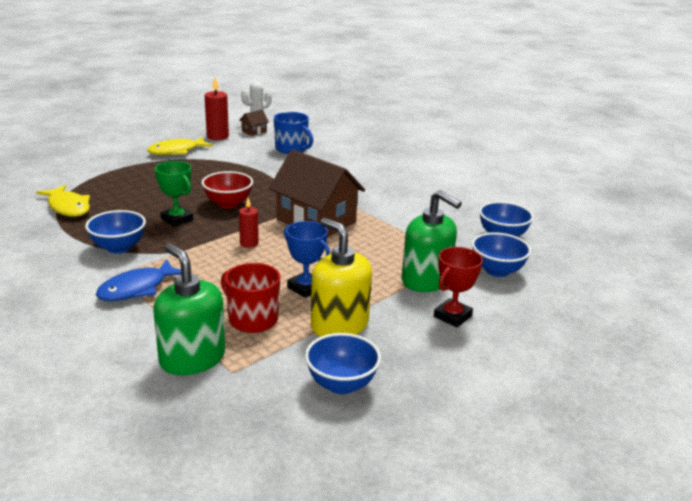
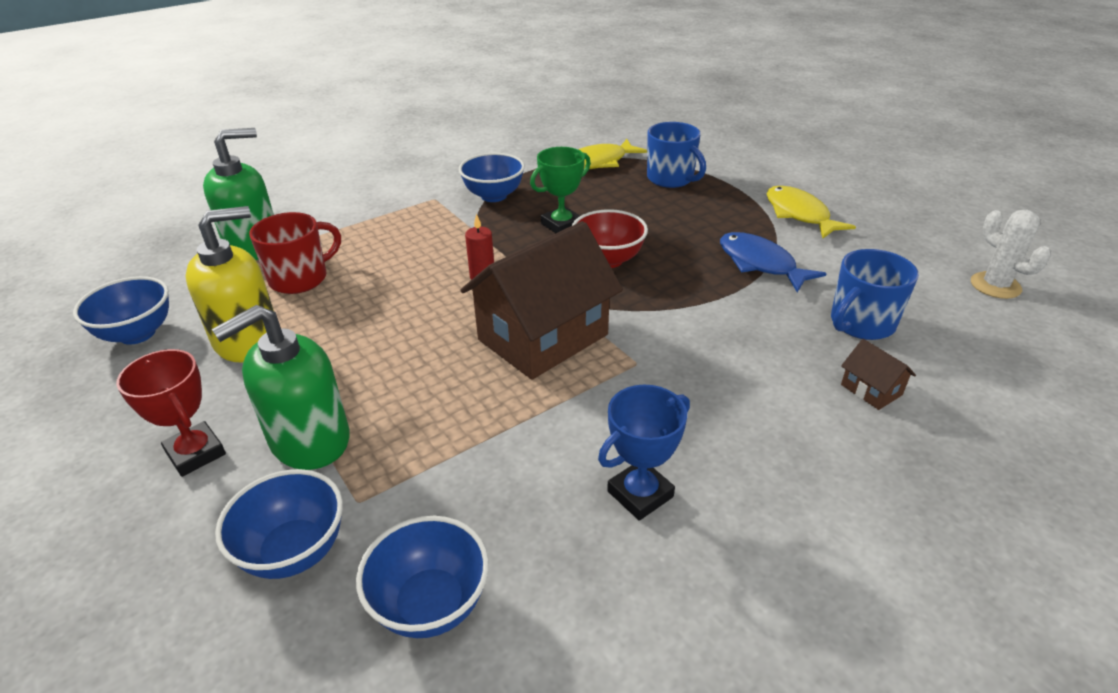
camera: 100 degrees right, 10 degrees up
(111, 183) = (671, 179): none -> blue mug
(137, 288) = (400, 211): blue fish -> blue fish (760, 264)
(217, 136) = (885, 246): red candle -> none
(254, 131) = (935, 282): brown house -> brown house (871, 390)
(305, 288) = (347, 318): blue trophy -> blue trophy (640, 494)

